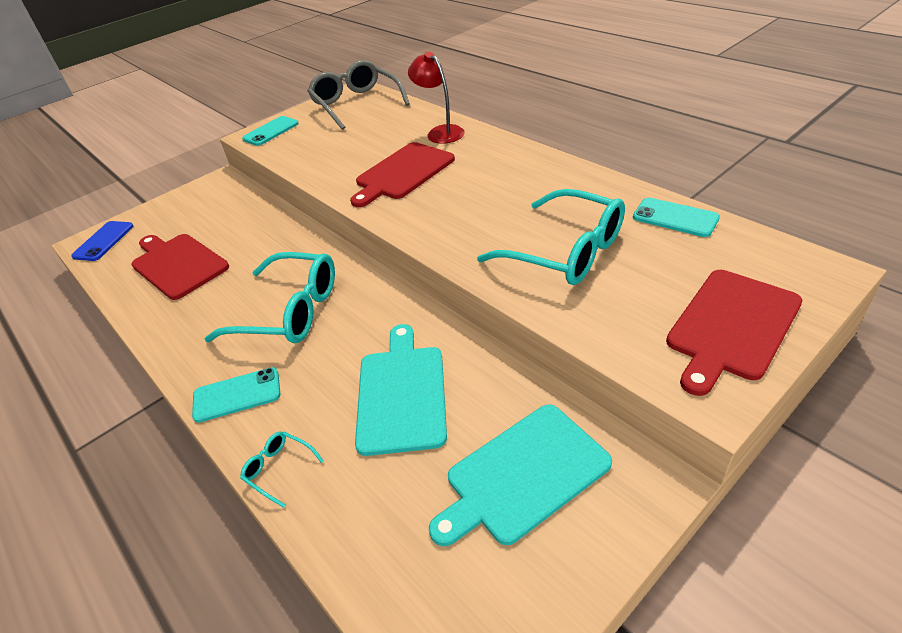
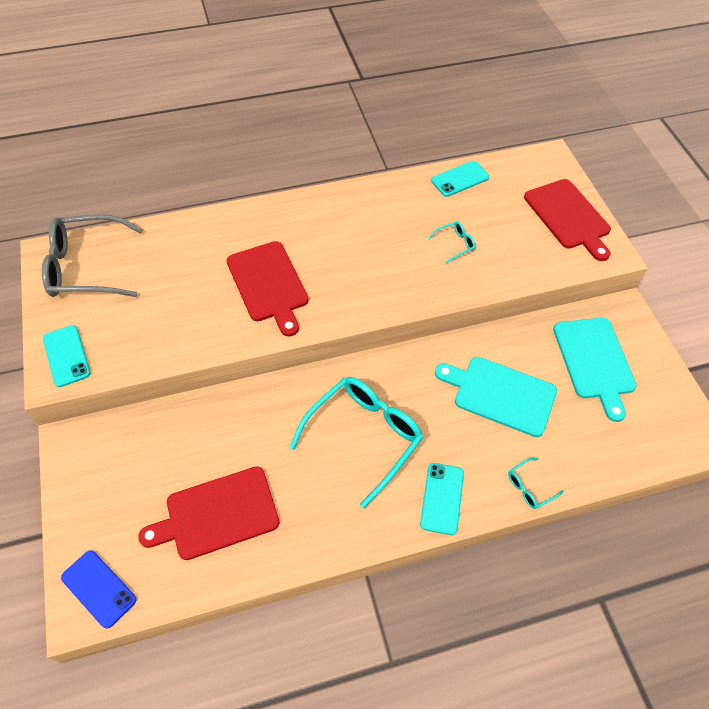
camera: 70 degrees left, 15 degrees up
(440, 132) = (222, 233): red lamp -> none
(565, 251) = (455, 244): turquoise glasses -> turquoise glasses, size x0.42

